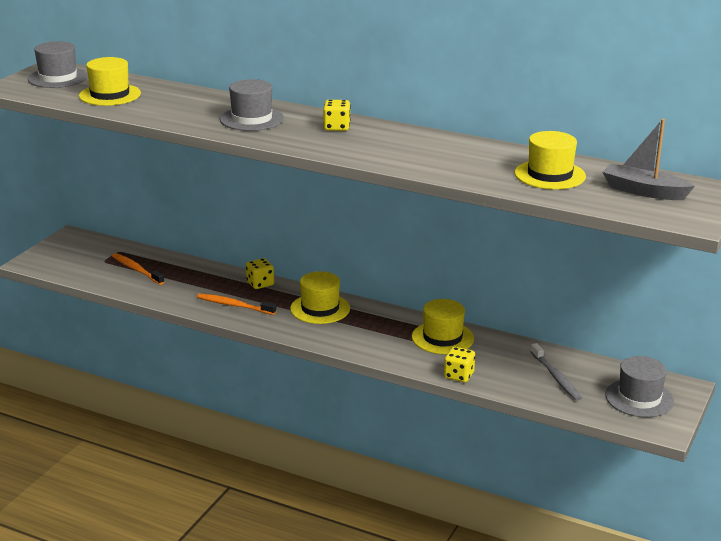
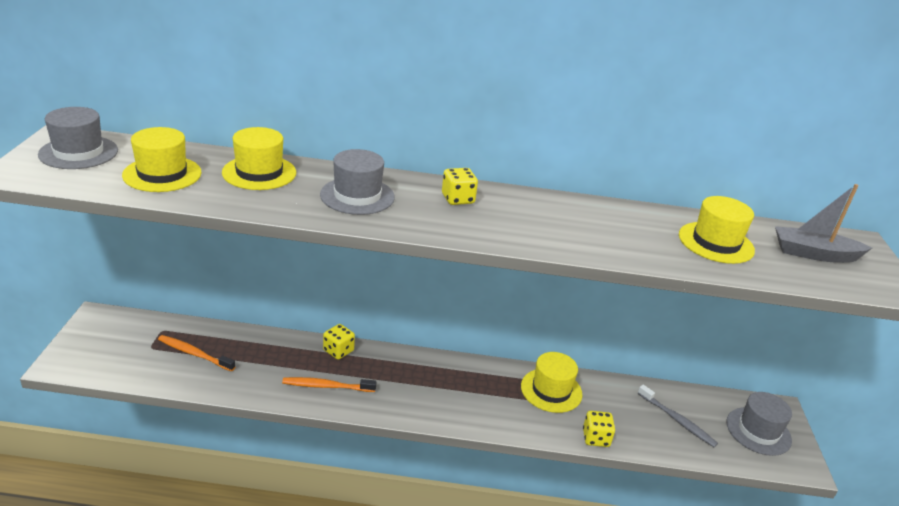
camera: 25 degrees left, 5 degrees up
(320, 309) = (416, 374): yellow hat -> yellow hat (259, 172)

